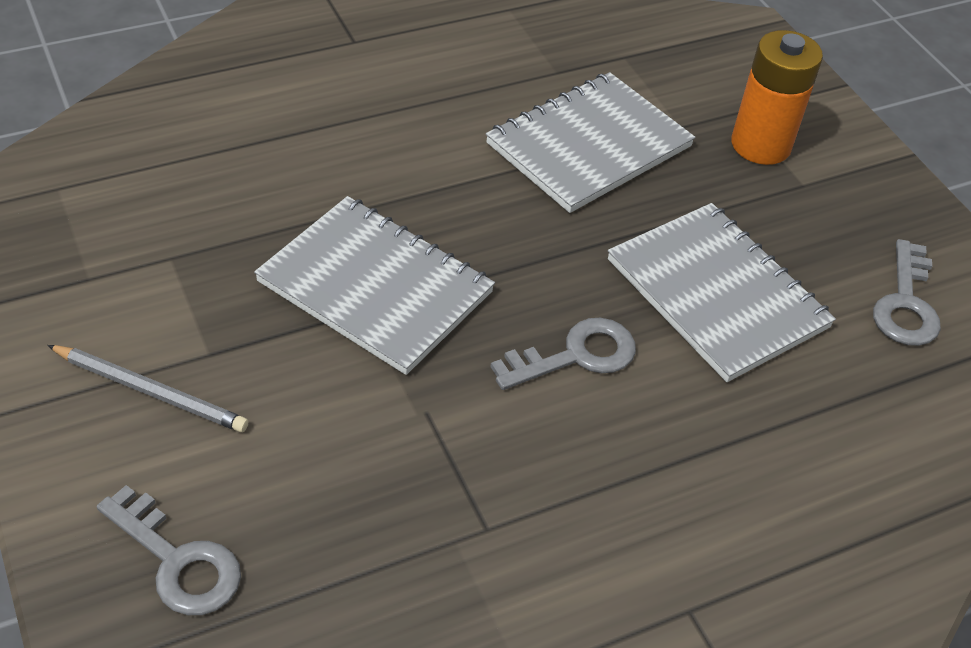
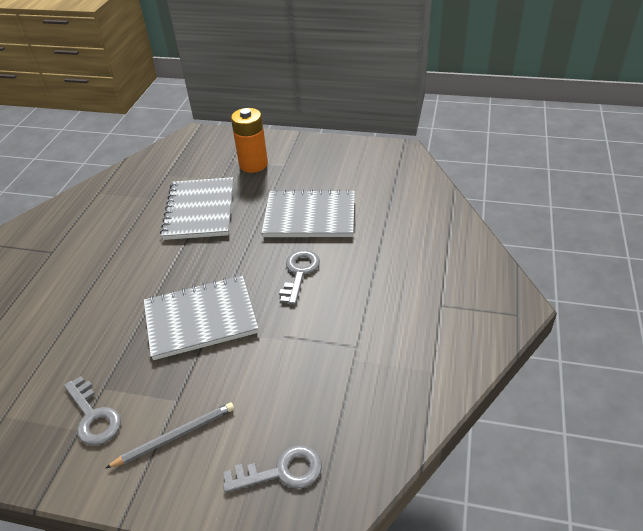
camera: 45 degrees left, 5 degrees down
(906, 304) = (361, 172): grey key -> grey key (93, 416)

